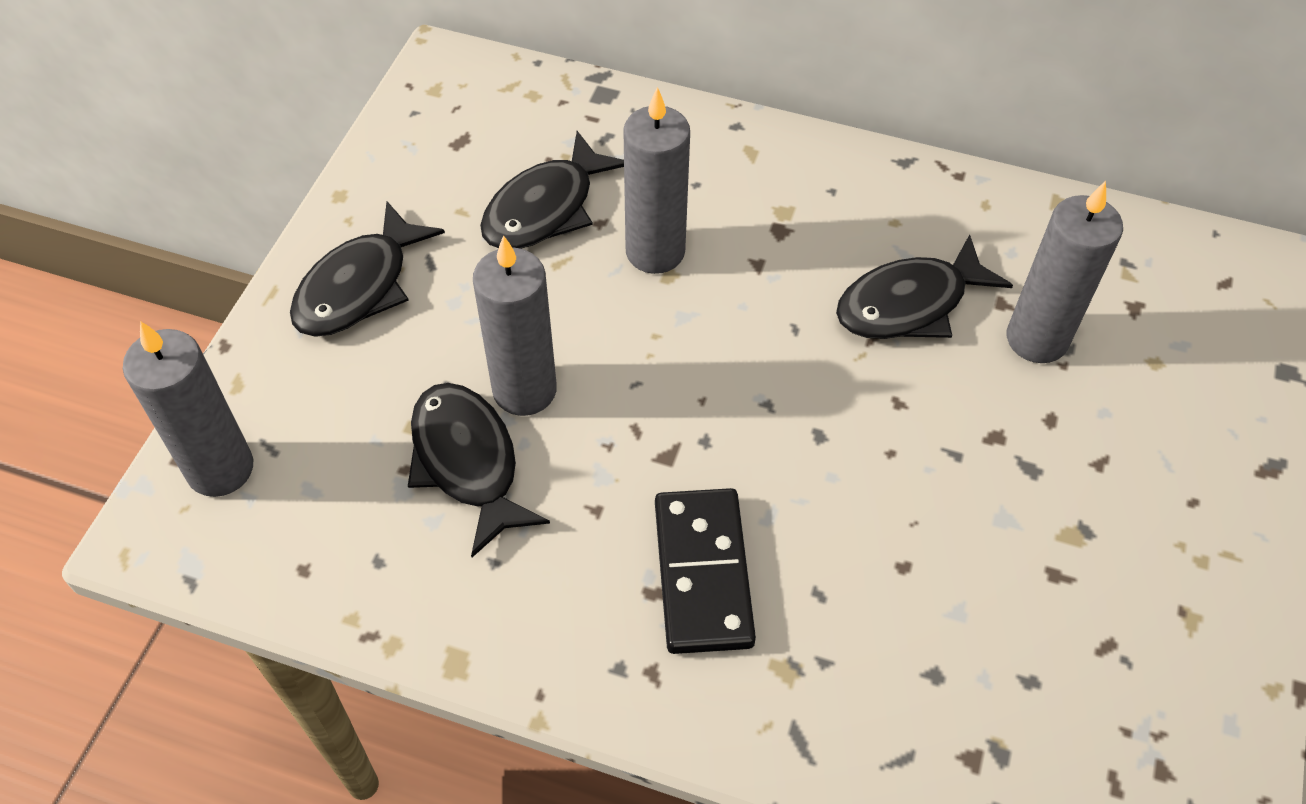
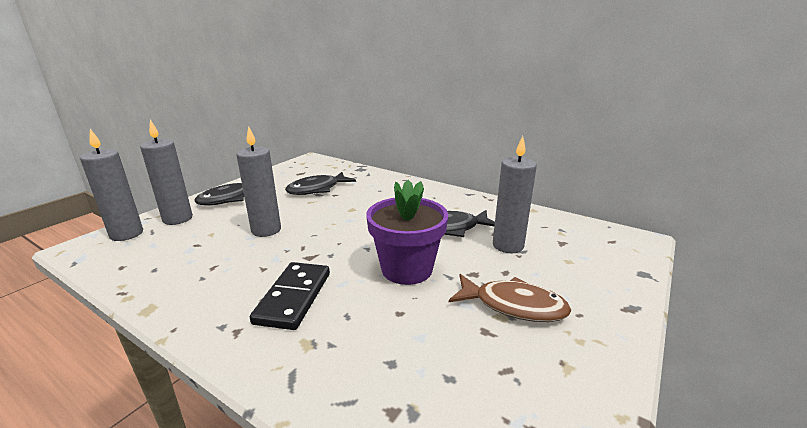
camera: 15 degrees right, 30 degrees down
(467, 462) = (223, 246): black fish -> none
(655, 252) = (350, 203): grey candle -> grey candle (177, 219)
(871, 452) = (407, 269): none -> purple flower pot
(1086, 506) = (513, 305): none -> brown fish

